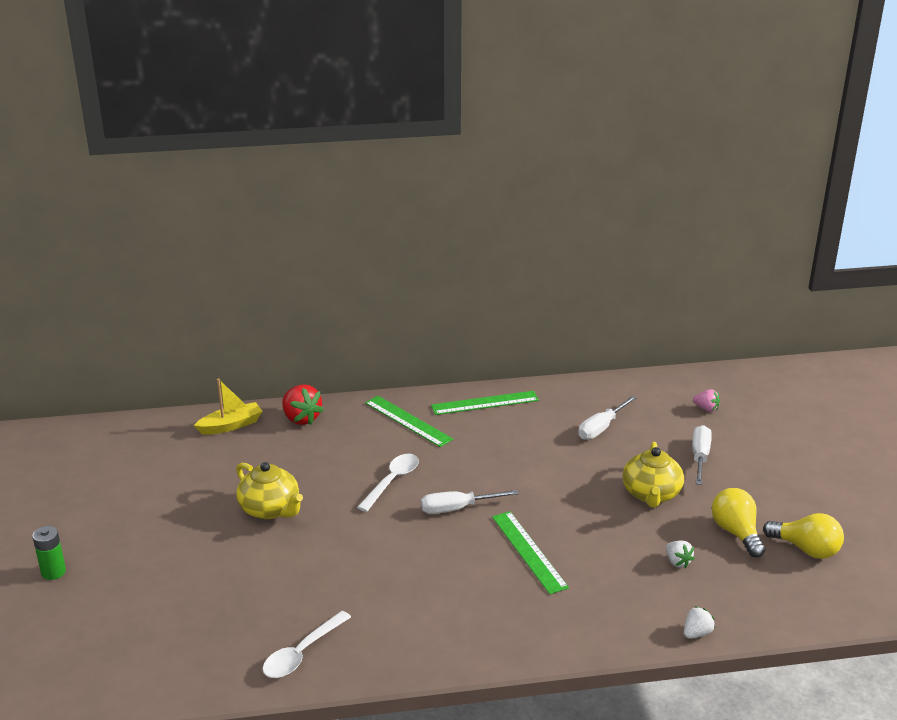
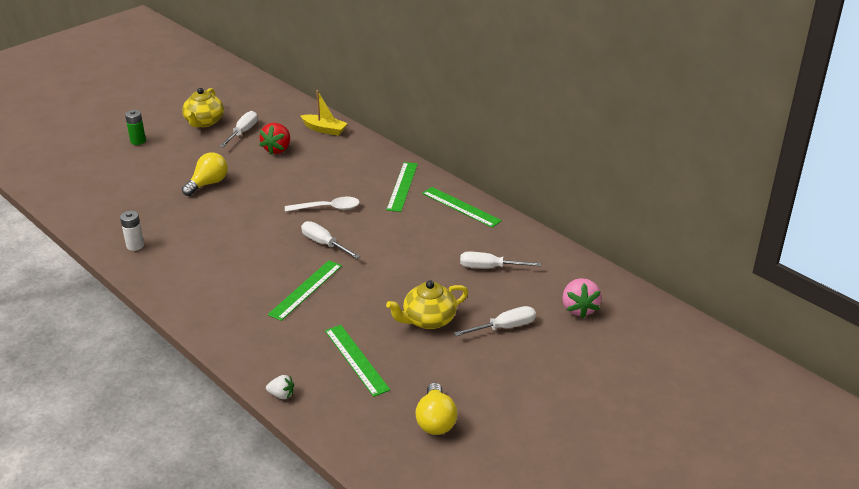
camera: 55 degrees right, 5 degrees up
(154, 482) = (243, 132): none -> white screwdriver
(270, 509) = (255, 179): yellow teapot -> yellow teapot (204, 122)
(301, 418) = (359, 148): red strawberry -> red strawberry (277, 149)
(302, 653) = (135, 245): white spoon -> white battery
(677, 562) = (356, 359): white strawberry -> green ruler
(706, 409) = (579, 308): pink strawberry -> pink strawberry, size x1.75
(736, 533) = (421, 377): yellow light bulb -> yellow light bulb (208, 184)

